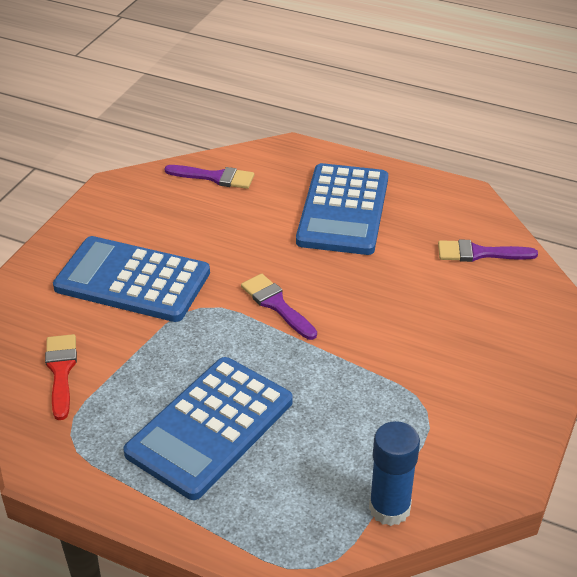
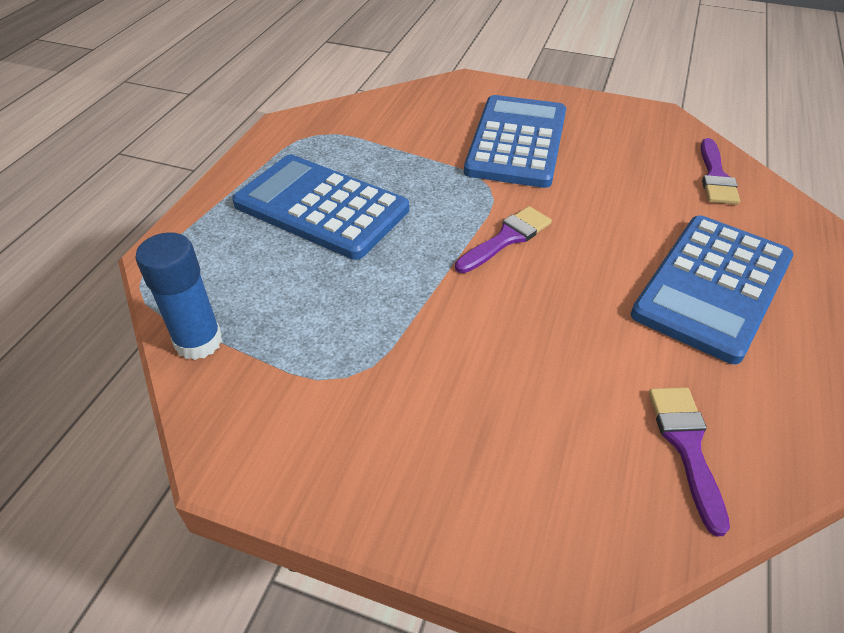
camera: 85 degrees right, 5 degrees up
(61, 371) = (388, 120): red brush -> none
(343, 210) = (712, 286): blue calculator -> blue calculator turned 60 degrees counterclockwise

